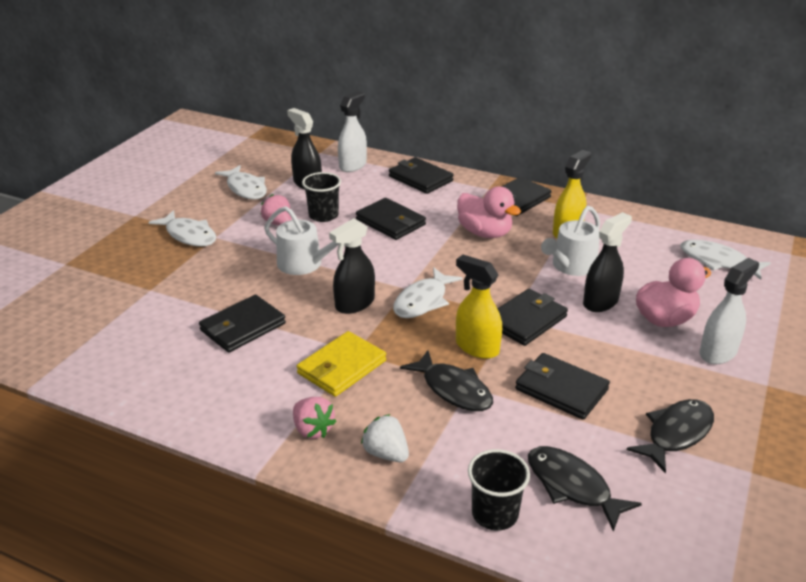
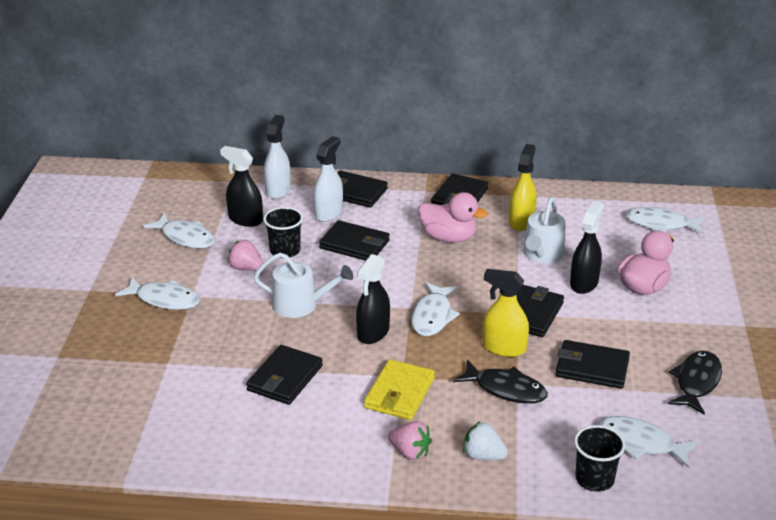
camera: 20 degrees left, 0 degrees up
(572, 486) = (640, 443): black fish -> white fish
(718, 352) = (697, 307): white spray bottle -> white spray bottle (328, 213)

